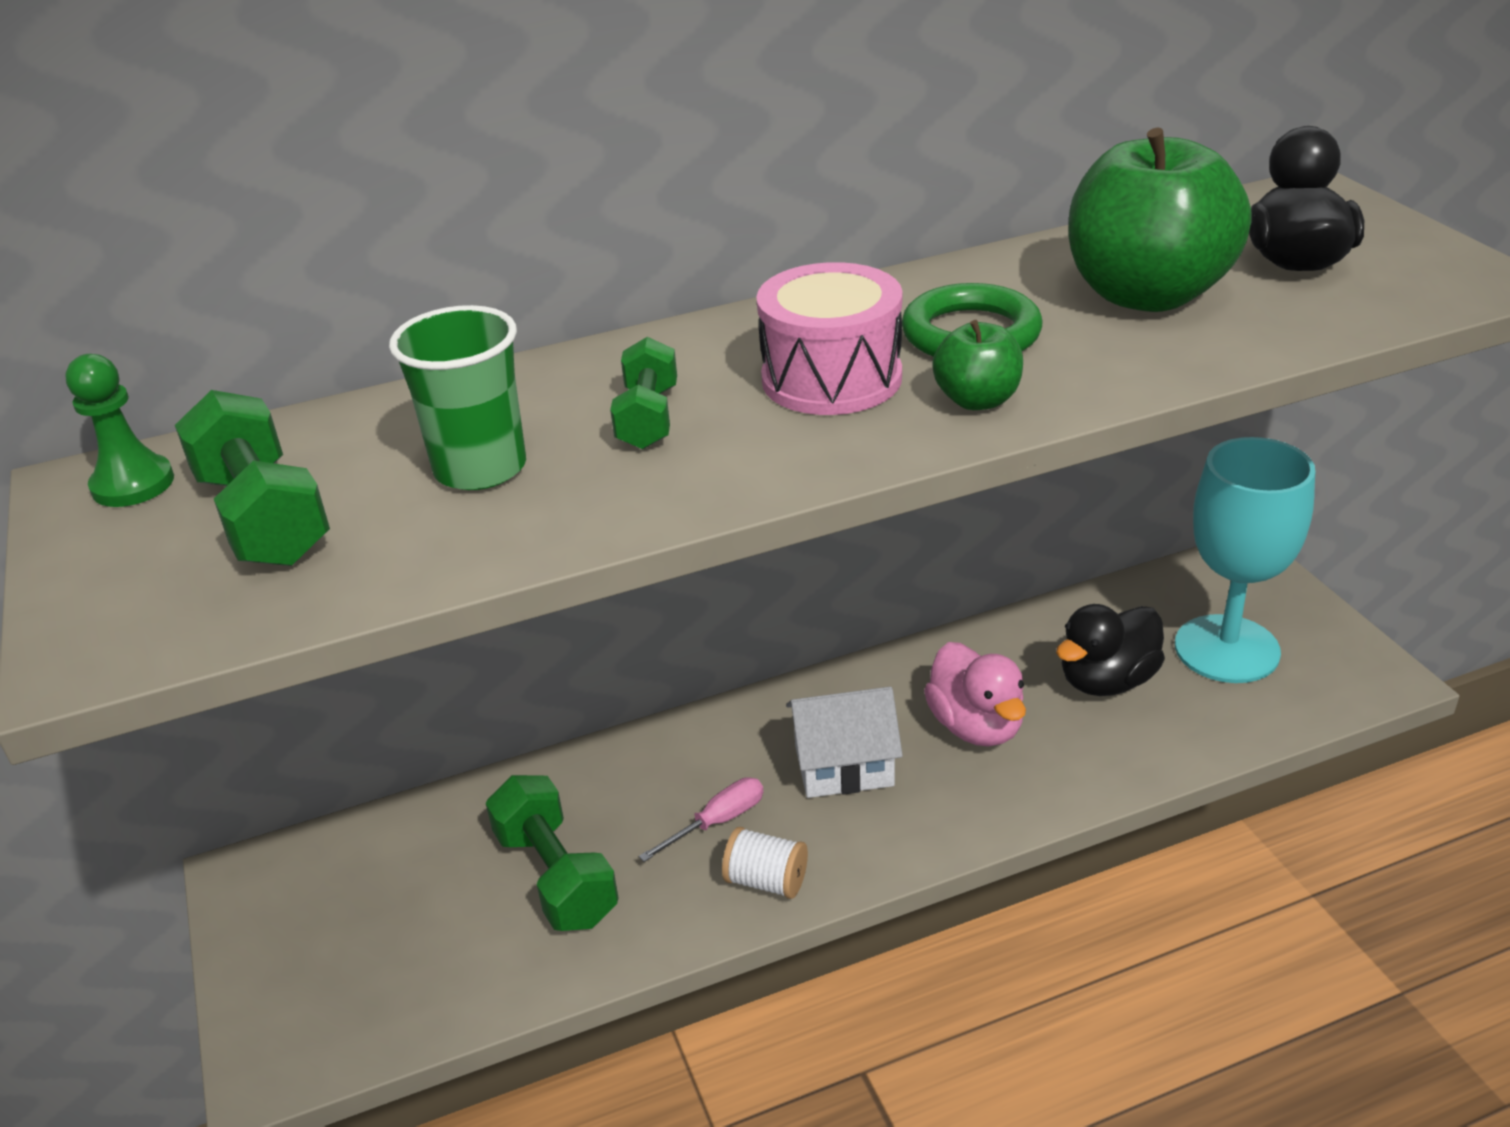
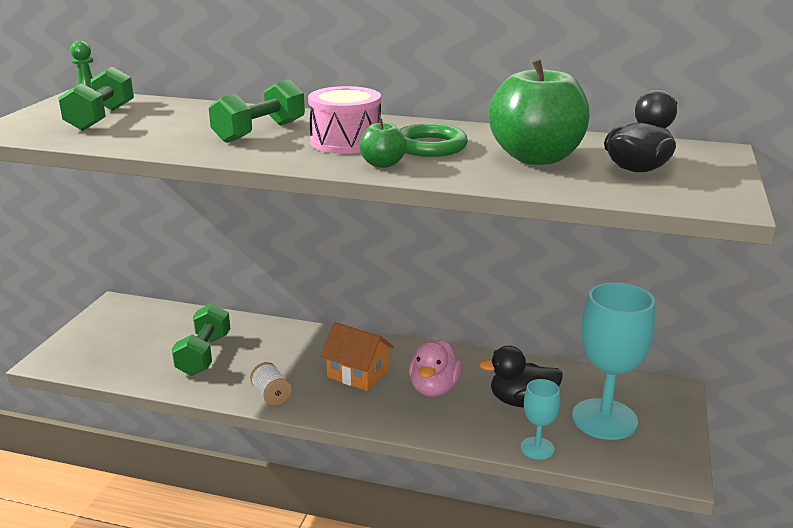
camera: 35 degrees right, 10 degrees down
(480, 468) = (181, 127): green cup -> none
(648, 418) = (260, 132): green dumbbell -> green dumbbell, size x1.56
(717, 822) = (282, 367): pink screwdriver -> none
(844, 765) = (358, 374): white house -> orange house
(1209, 740) = (537, 448): none -> turquoise goblet

